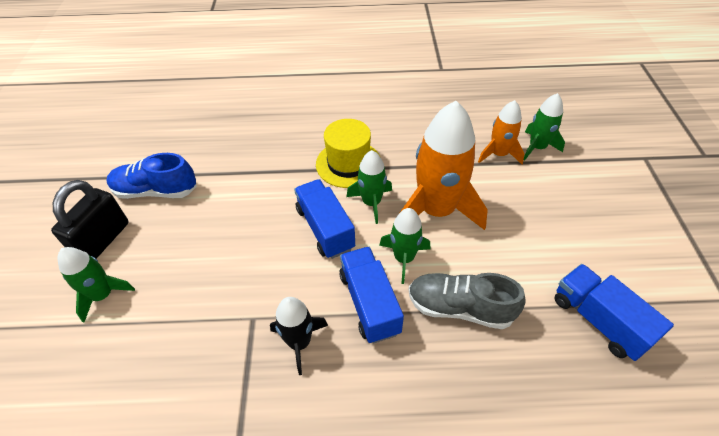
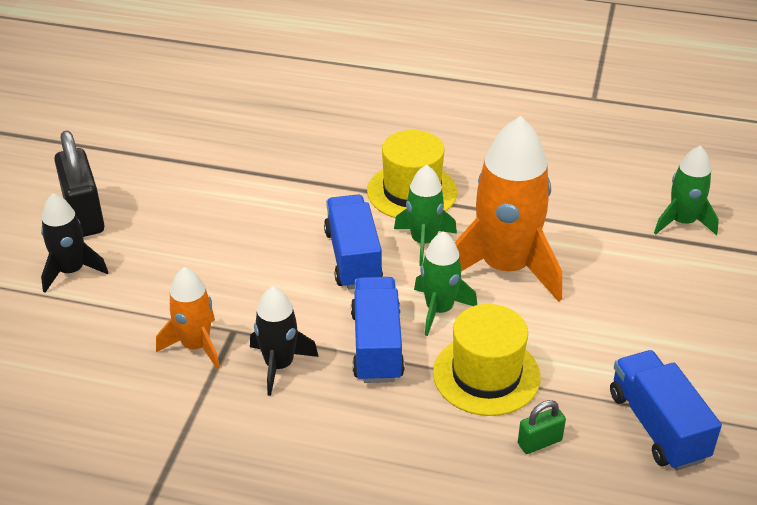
camera: 15 degrees right, 10 degrees down
(103, 240) = (84, 215): black padlock -> black padlock turned 60 degrees counterclockwise
(103, 295) = (71, 271): green rocket -> black rocket
(156, 191) = (159, 175): blue shoe -> none
(460, 308) = (486, 375): grey shoe -> yellow hat
(498, 154) = (623, 220): orange rocket -> orange rocket (196, 346)
(523, 360) = (539, 442): none -> green padlock

